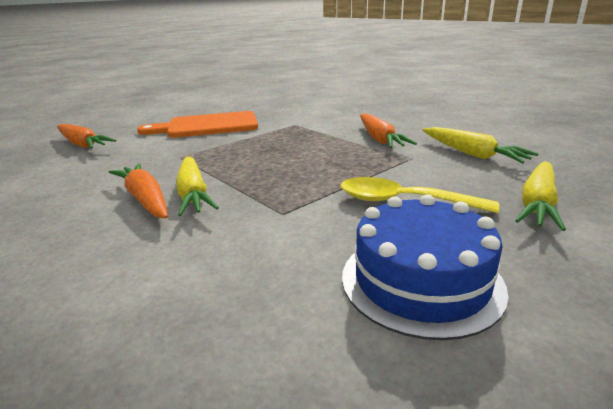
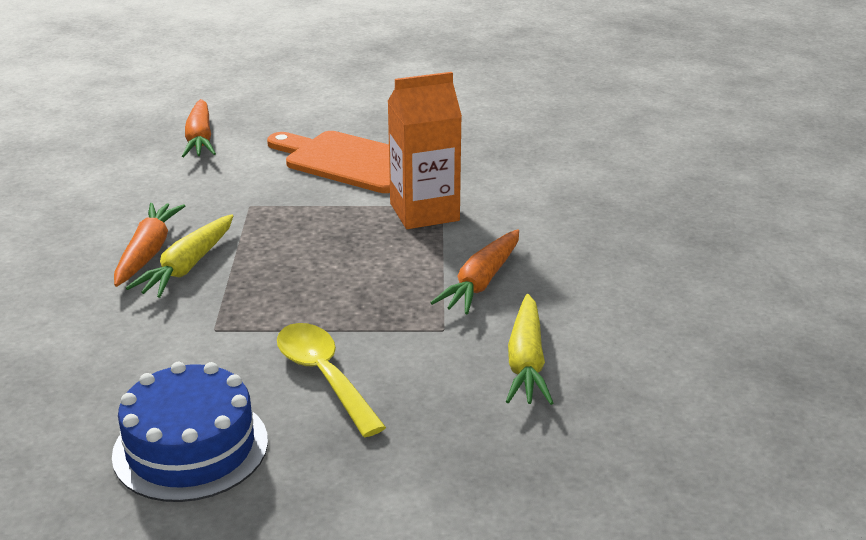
camera: 40 degrees right, 5 degrees up
(291, 129) = (424, 212): none -> orange carton
(537, 204) = (429, 453): yellow carrot -> none

